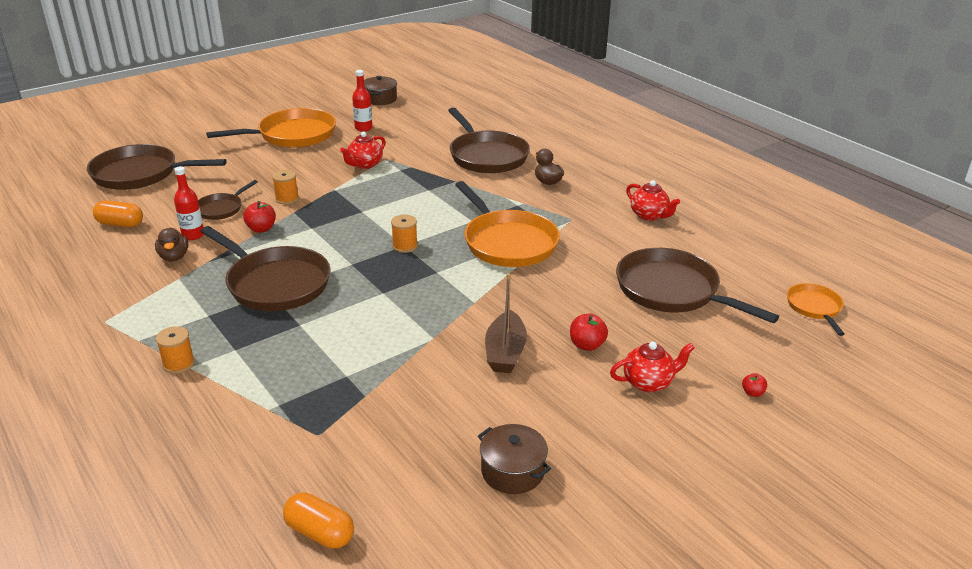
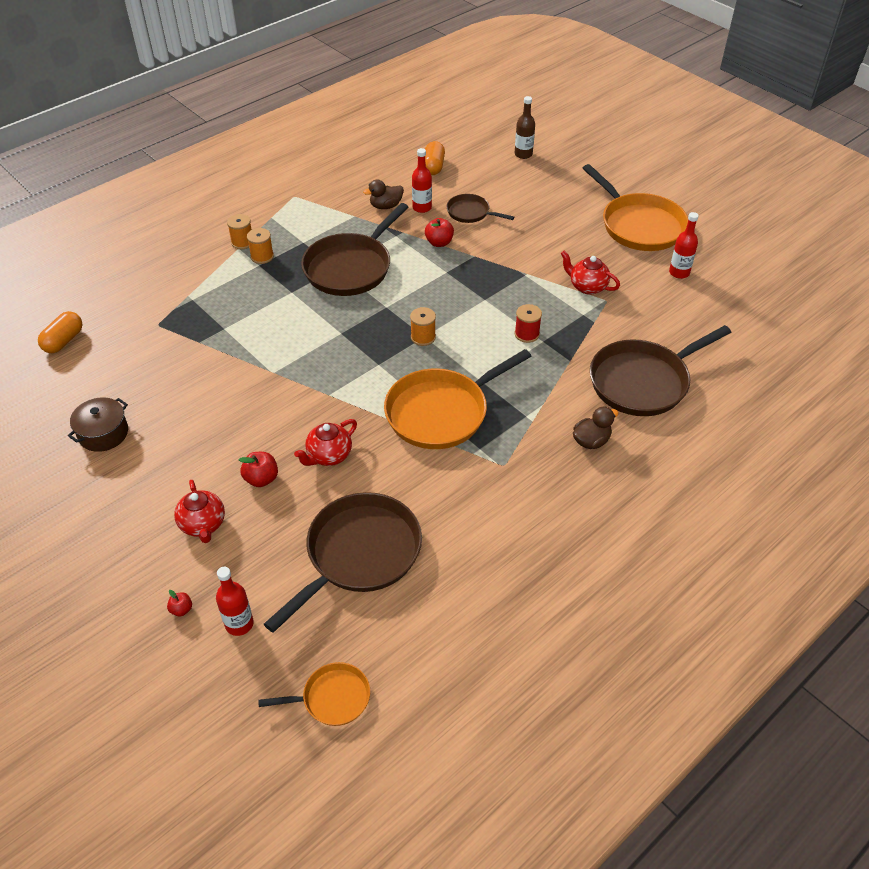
camera: 85 degrees right, 15 degrees up
(140, 174) = (523, 154): brown pan -> brown bottle
(287, 199) = (498, 247): orange spool -> orange spool (262, 256)
(380, 99) = (769, 274): brown pot -> none
(417, 196) = (527, 334): none -> red spool
(505, 352) = (251, 421): brown boat -> none
(649, 215) = (527, 541): red teapot -> red teapot (329, 456)
(759, 356) = (239, 624): none -> red bottle

